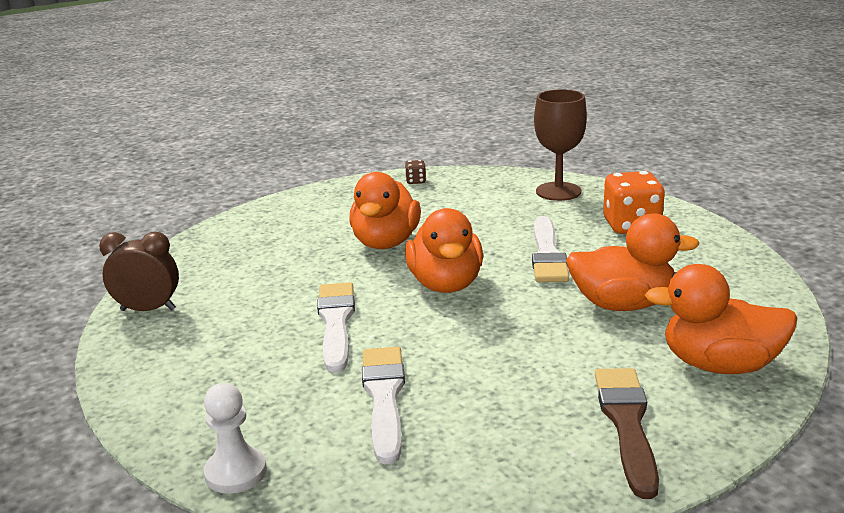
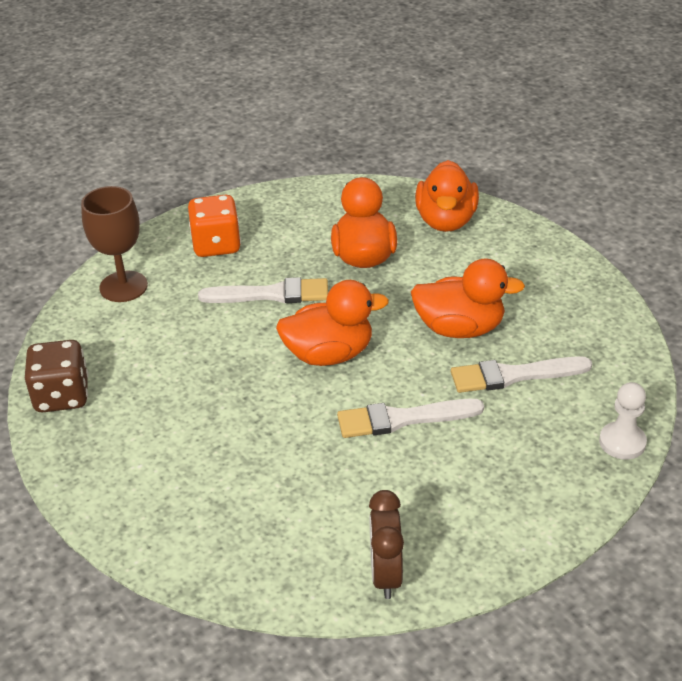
camera: 95 degrees left, 15 degrees up
(386, 242) = (234, 404): orange duck -> orange duck (460, 328)
(416, 181) = (62, 396): brown dice -> brown dice, size x2.22
(627, 424) = (521, 262): brown brush -> none

